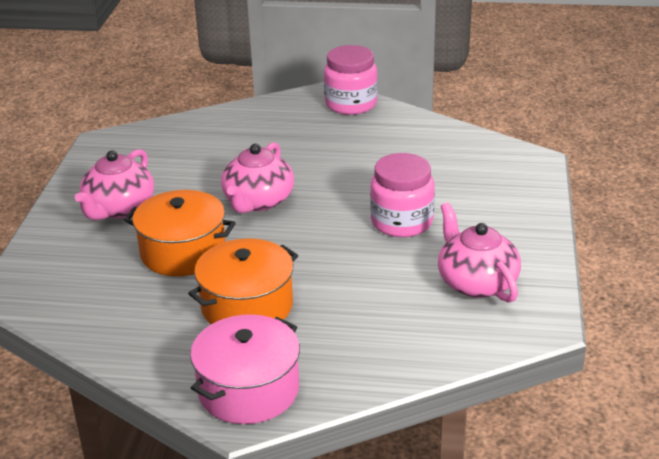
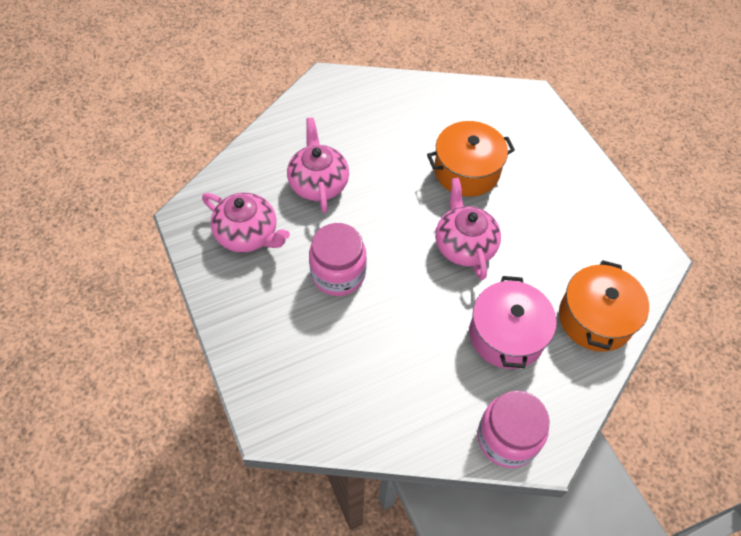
camera: 145 degrees right, 25 degrees up
(119, 208) = (554, 190): pink teapot -> pink teapot (318, 183)
(247, 306) = (384, 147): orange pot -> orange pot (595, 318)
(248, 390) = (335, 95): pink pot -> pink pot (507, 335)

